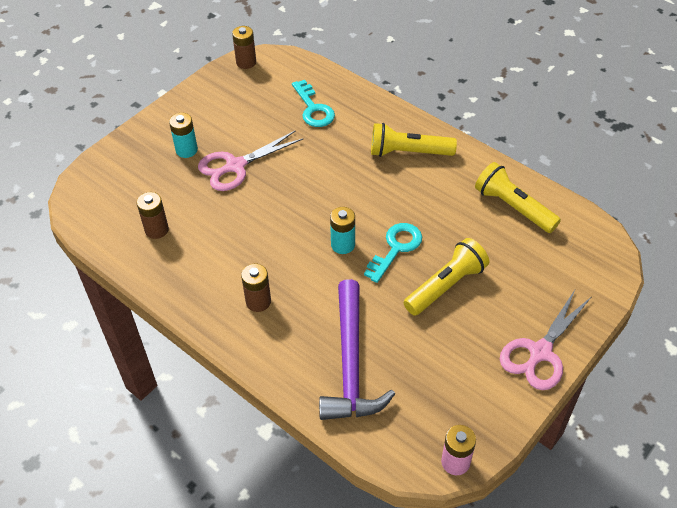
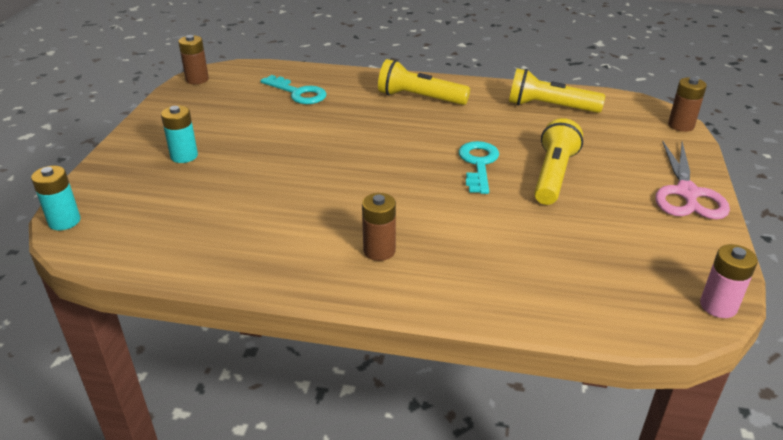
camera: 30 degrees left, 15 degrees down
(156, 230) = (202, 229): brown battery -> brown battery (681, 125)
(235, 166) = (252, 153): pink scissors -> none
(343, 245) = (424, 177): turquoise battery -> turquoise battery (64, 221)
(350, 363) = (529, 266): purple hammer -> none
(408, 152) = (419, 98): yellow flashlight -> yellow flashlight turned 45 degrees clockwise

